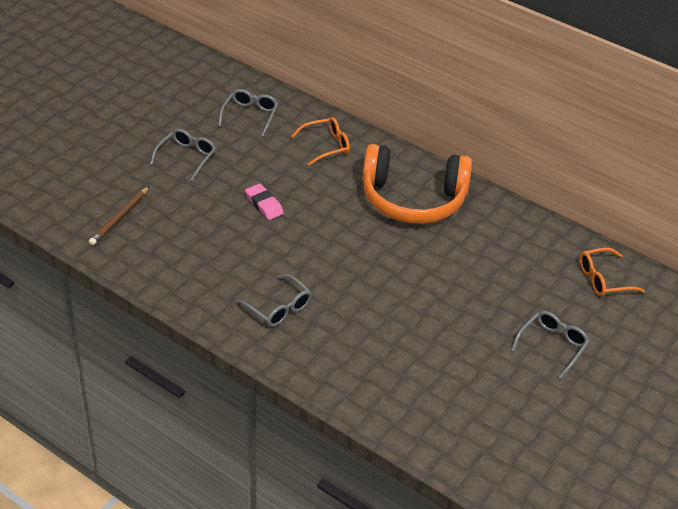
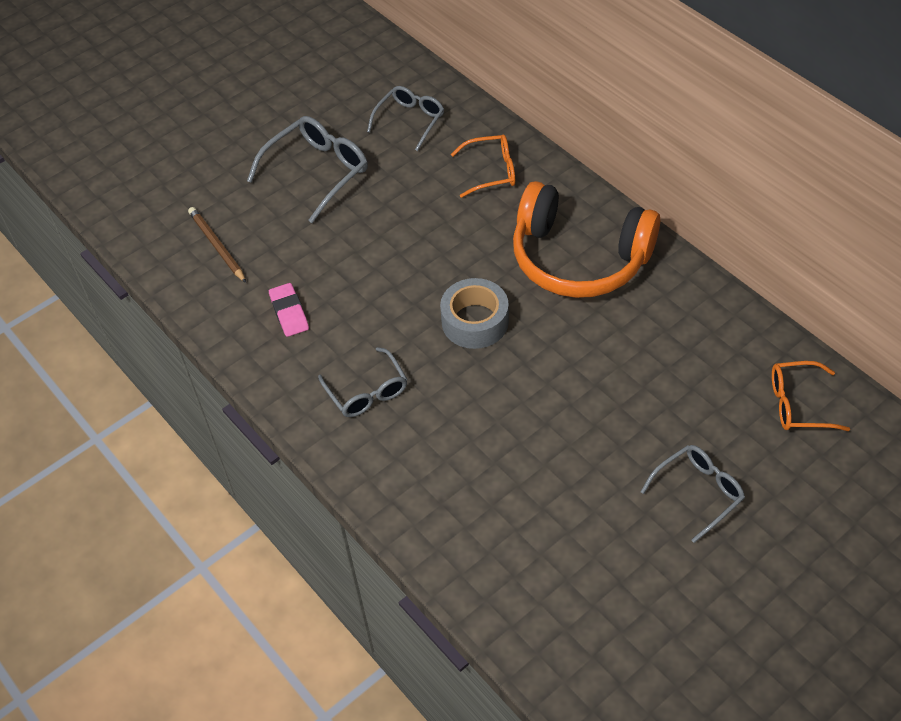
camera: 20 degrees right, 10 degrees up
(120, 218) = (217, 246): brown pencil -> brown pencil turned 105 degrees clockwise
(187, 157) = (317, 172): grey glasses -> grey glasses, size x1.51
(264, 204) = (391, 246): pink eraser -> pink eraser (289, 313)
(347, 250) = (475, 321): none -> grey tape

